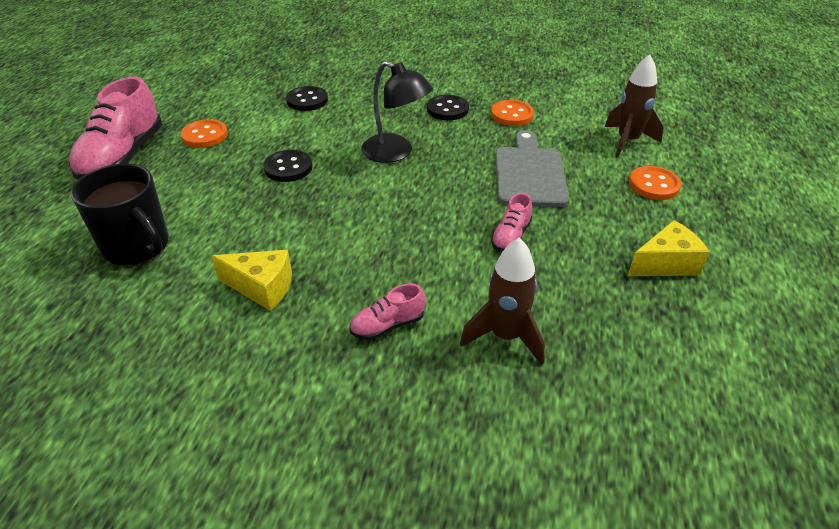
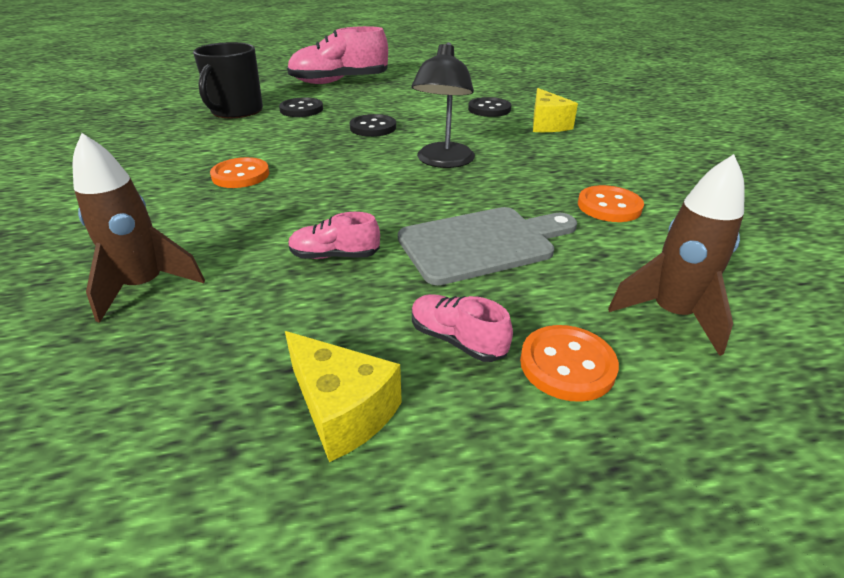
camera: 65 degrees right, 5 degrees down
(204, 135) = (391, 93): orange button -> orange button (240, 175)
(262, 287) = (199, 158): yellow cheese -> yellow cheese (547, 124)
(387, 325) = (157, 218): pink shoe -> pink shoe (457, 340)
(447, 109) = (564, 168): black button -> black button (301, 109)

